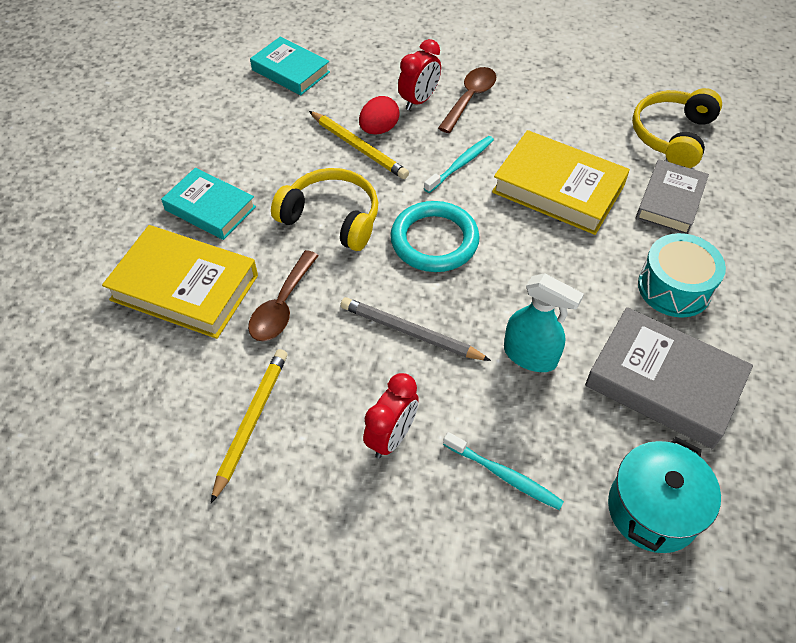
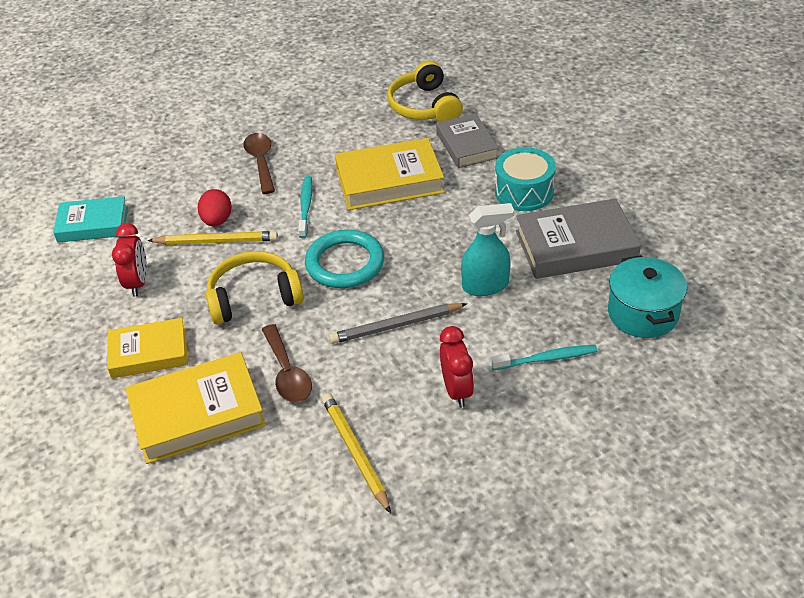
camera: 40 degrees left, 10 degrees down
(210, 208) = (149, 353): turquoise book -> yellow book
(419, 100) = (224, 185): red clock -> red clock (137, 283)

